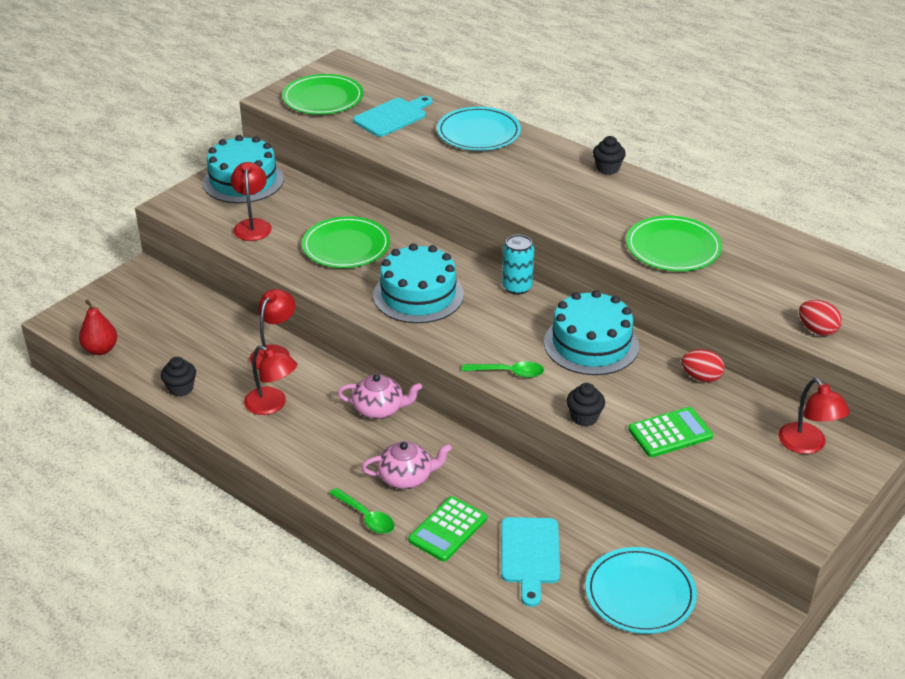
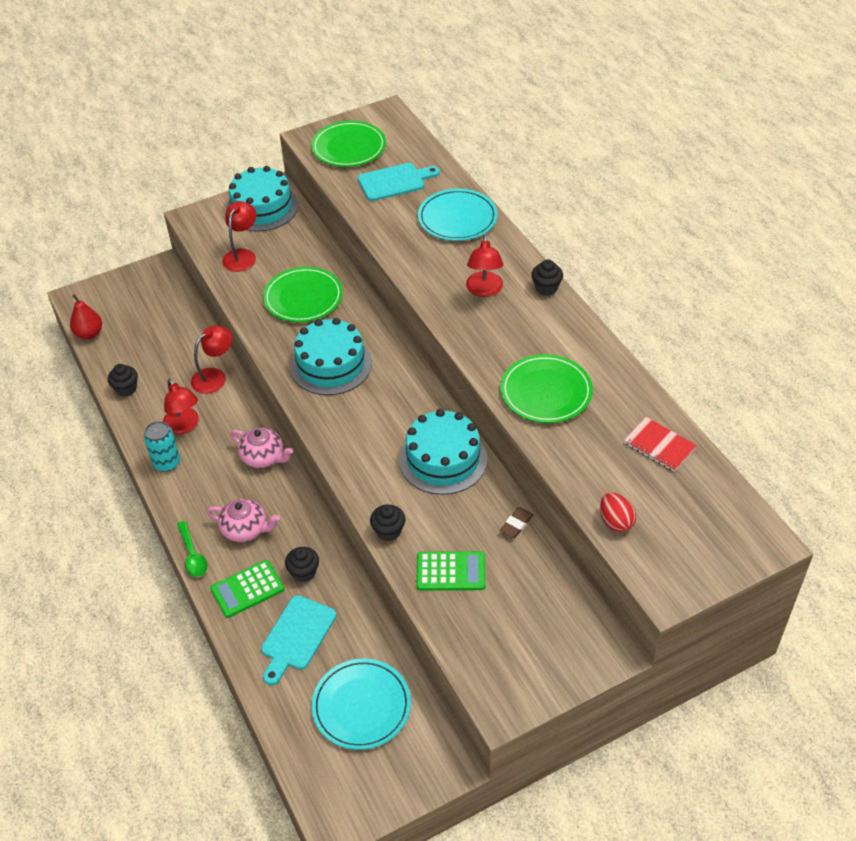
camera: 25 degrees right, 10 degrees up
(496, 497) = (304, 572): none -> black cupcake
(508, 372) = (355, 466): green spoon -> none
(517, 287) = (418, 381): turquoise can -> turquoise can (166, 463)
(701, 377) = (516, 524): red egg -> brown eraser
(807, 263) = (659, 445): none -> red notebook
(807, 445) = (563, 626): red lamp -> red lamp (484, 290)

